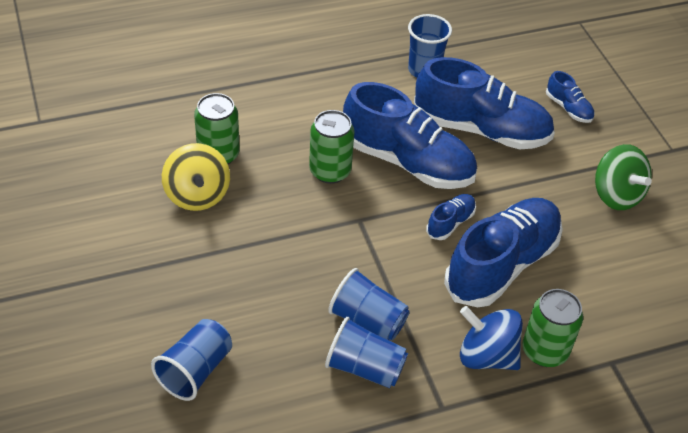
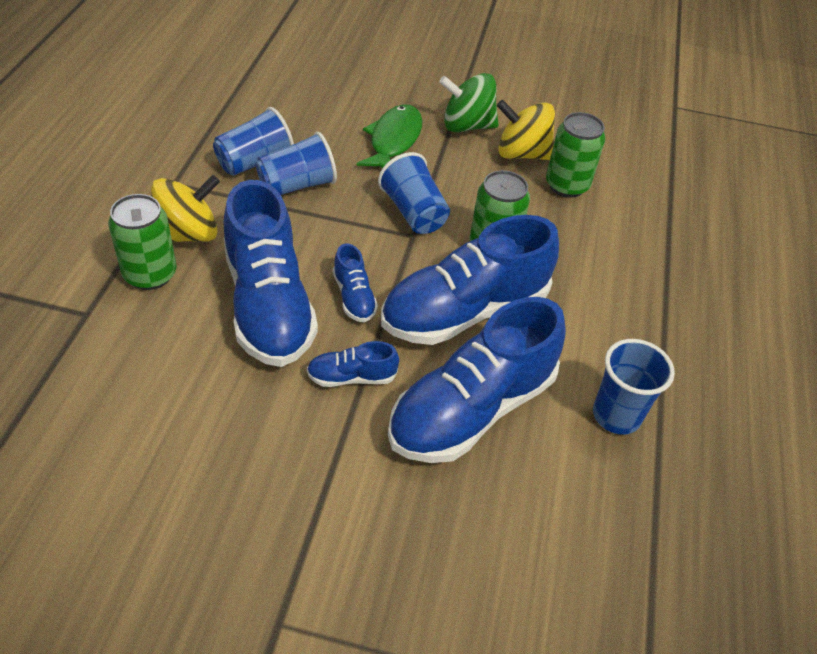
camera: 120 degrees right, 0 degrees up
(195, 370) = (339, 87): blue cup -> blue cup (414, 212)
(249, 286) = (393, 140): none -> green fish
(486, 356) = (188, 234): blue spinning top -> yellow spinning top
(568, 108) = (448, 540): blue shoe -> blue shoe (352, 377)
(616, 195) = (264, 480): green spinning top -> green spinning top (466, 126)

